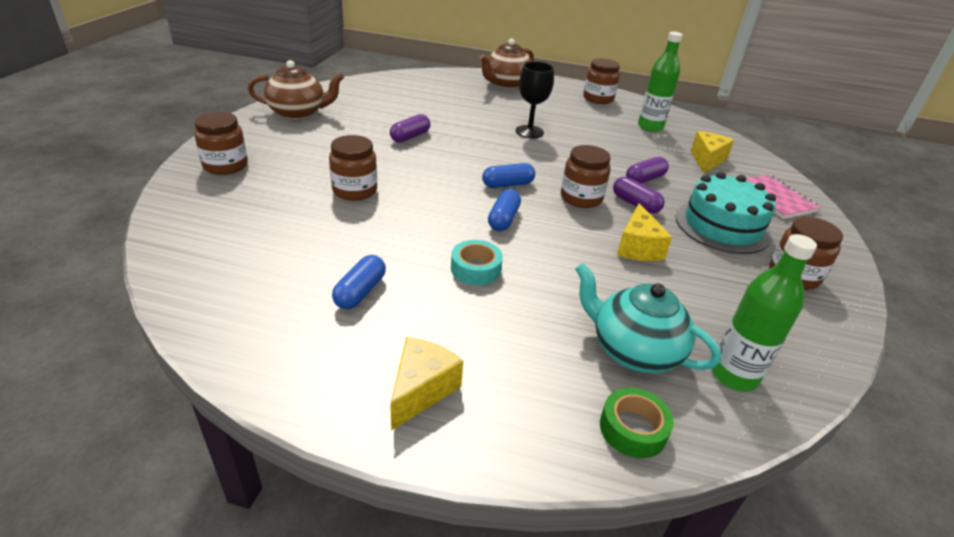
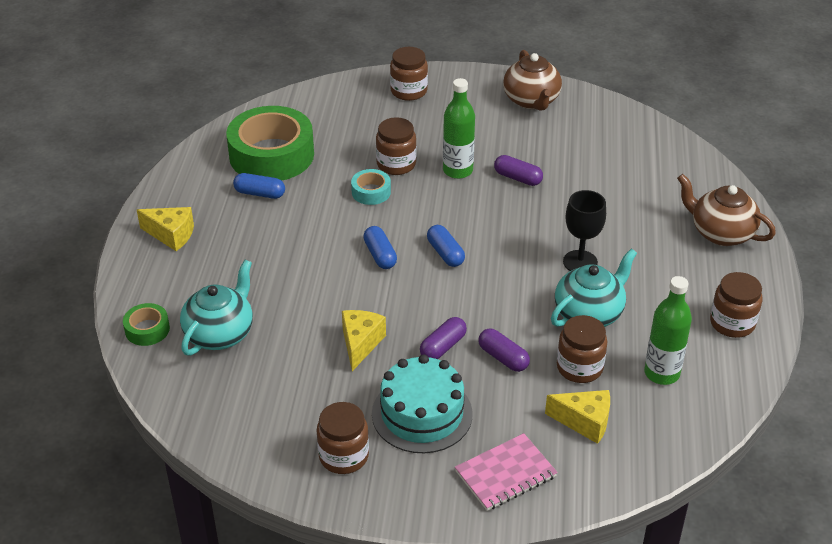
camera: 85 degrees right, 5 degrees up
(281, 274) = (271, 155): none -> green tape
(475, 269) = (301, 245): turquoise tape -> turquoise tape (371, 192)
(503, 219) = (380, 255): blue capsule -> blue capsule turned 60 degrees clockwise
(581, 198) = (439, 306): brown jar -> brown jar (579, 367)
(590, 139) = (589, 313): none -> turquoise teapot
(637, 247) = (360, 344): yellow cheese -> yellow cheese turned 105 degrees clockwise
(734, 375) = (201, 388): green bottle -> green bottle (457, 170)

